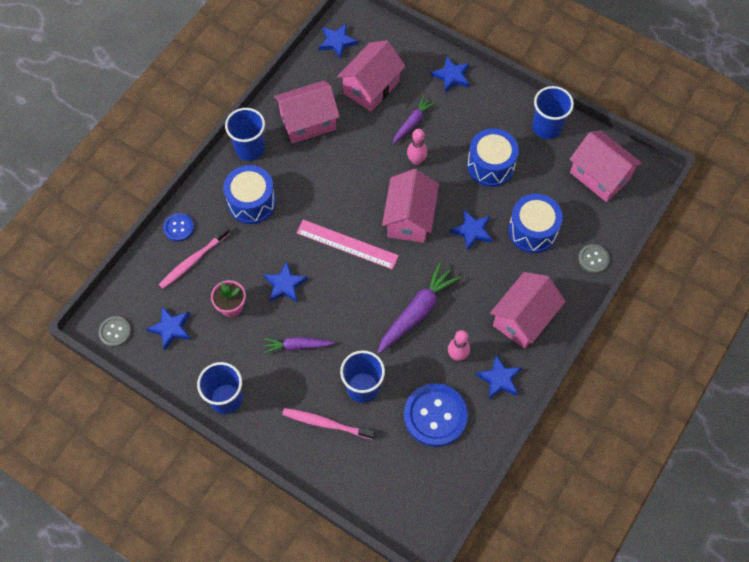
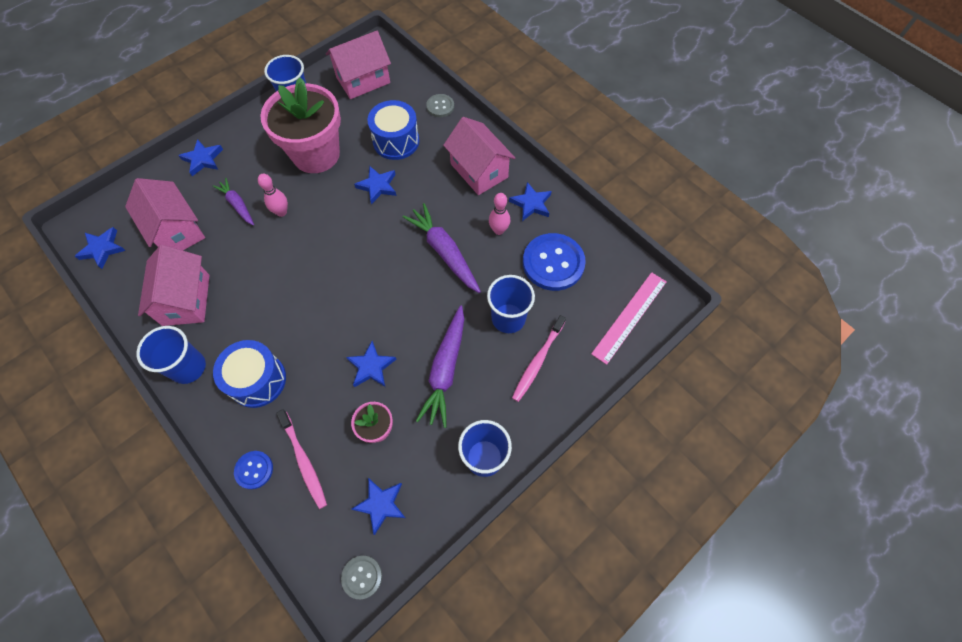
camera: 75 degrees left, 0 degrees up
(297, 346) = (445, 370): purple carrot -> purple carrot, size x1.66
(347, 244) = (348, 296): pink ruler -> pink ruler (629, 317)
(409, 218) = (342, 234): pink house -> none
(490, 166) = (316, 154): blue drum -> pink flower pot

